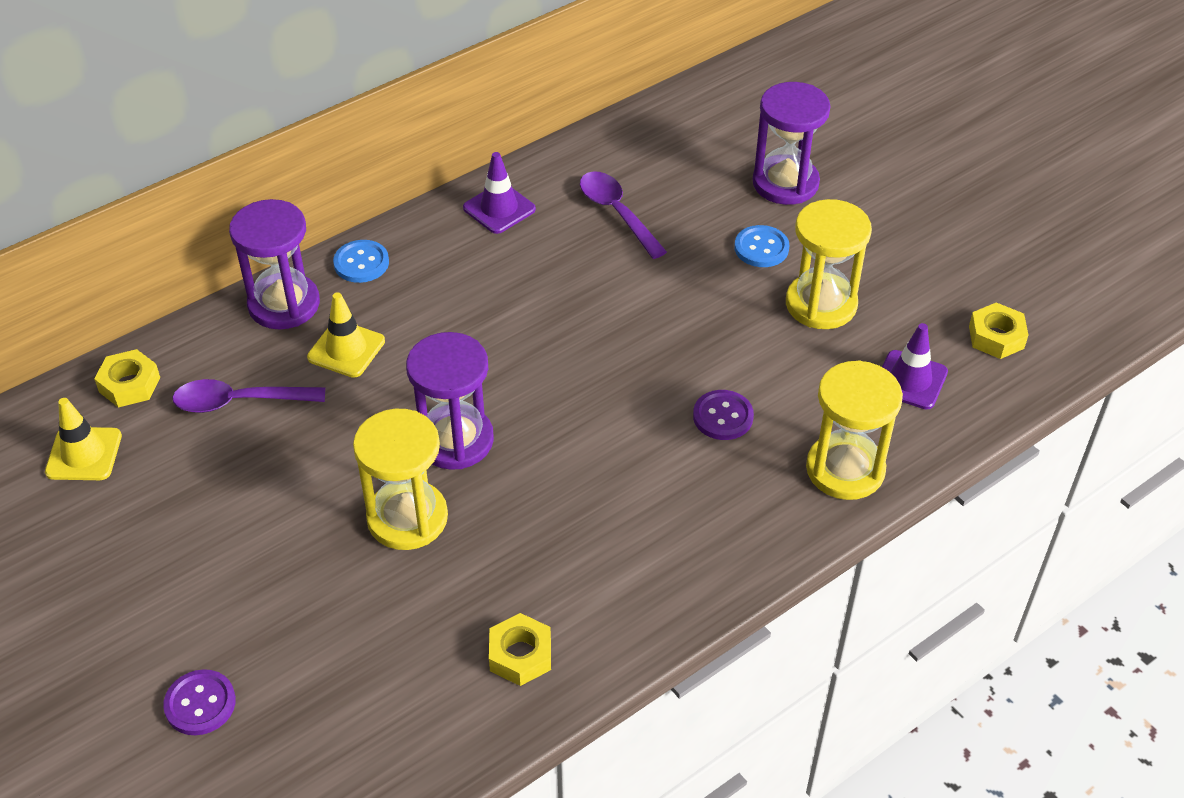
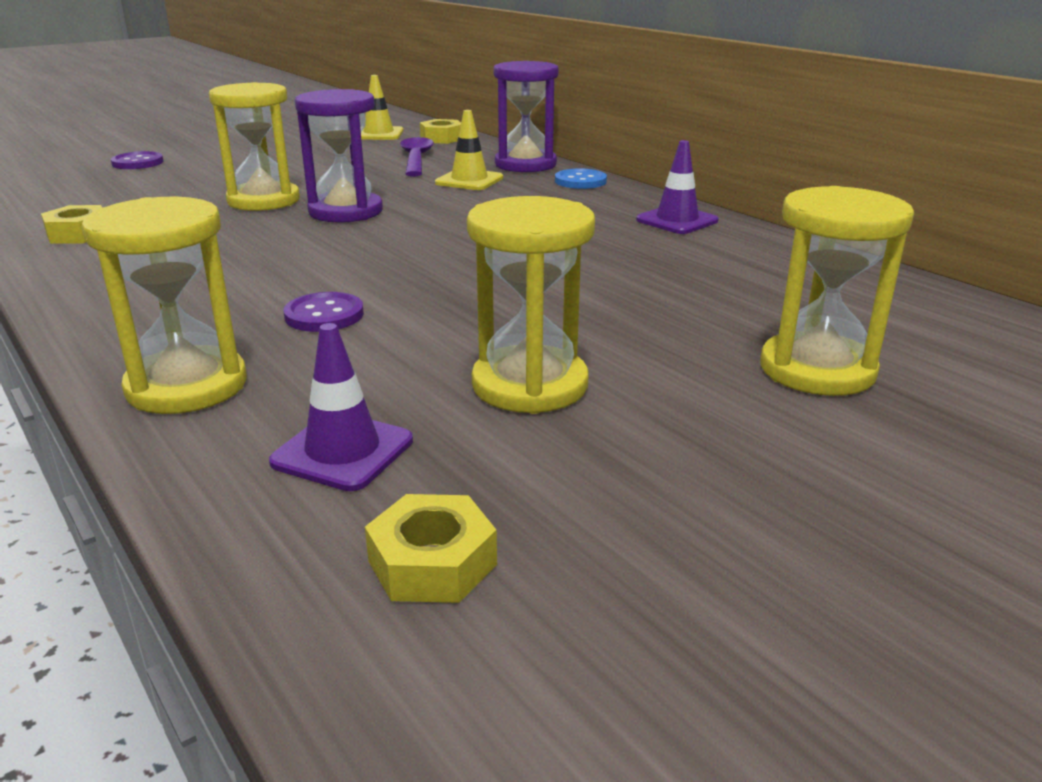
camera: 90 degrees right, 20 degrees down
(617, 213) = (692, 267): purple spoon -> none
(761, 248) = (650, 347): blue button -> none
(785, 183) = (817, 370): purple hourglass -> yellow hourglass

